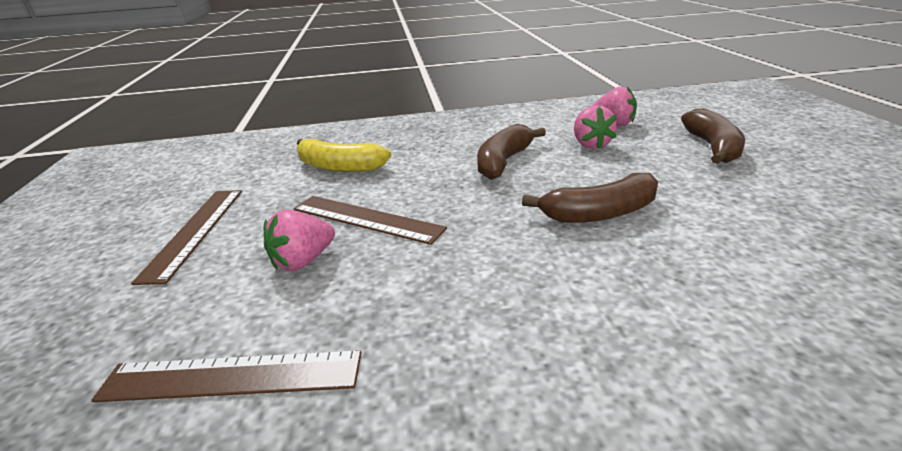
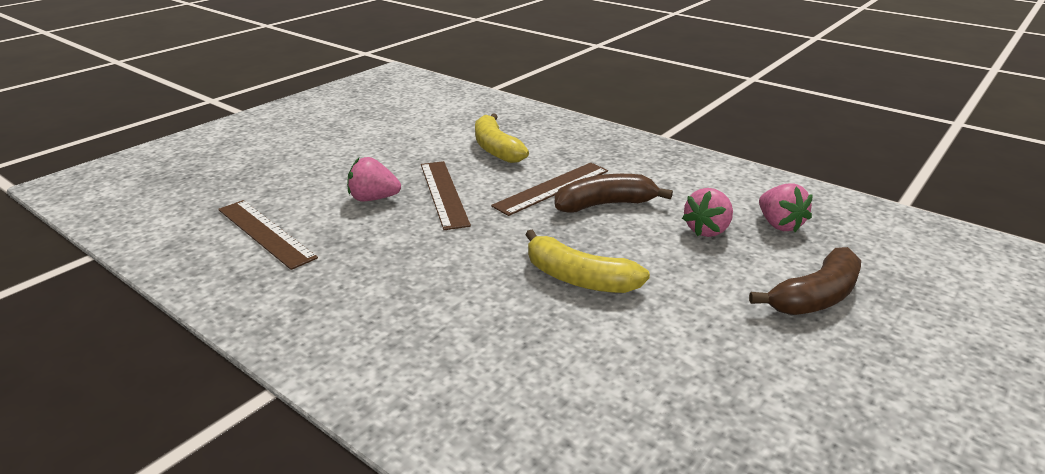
camera: 45 degrees right, 0 degrees up
(194, 231) = (360, 151): brown ruler -> brown ruler (552, 188)
(599, 213) = (578, 278): brown banana -> yellow banana

